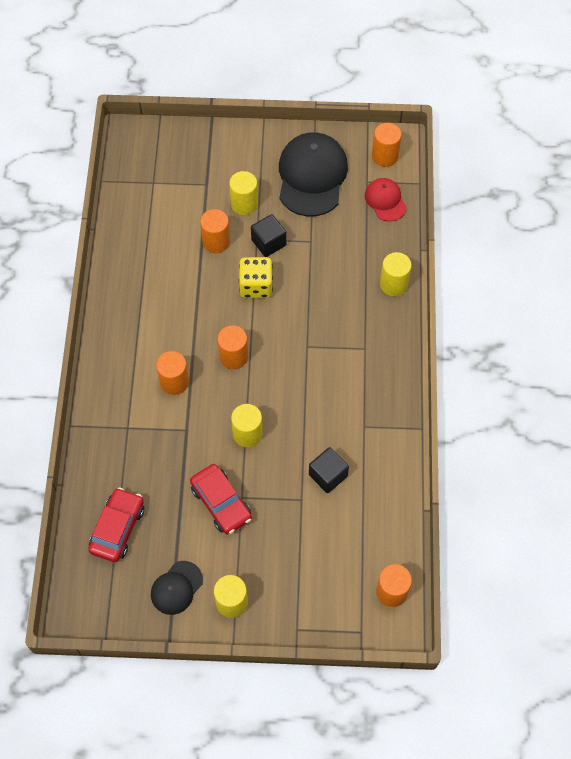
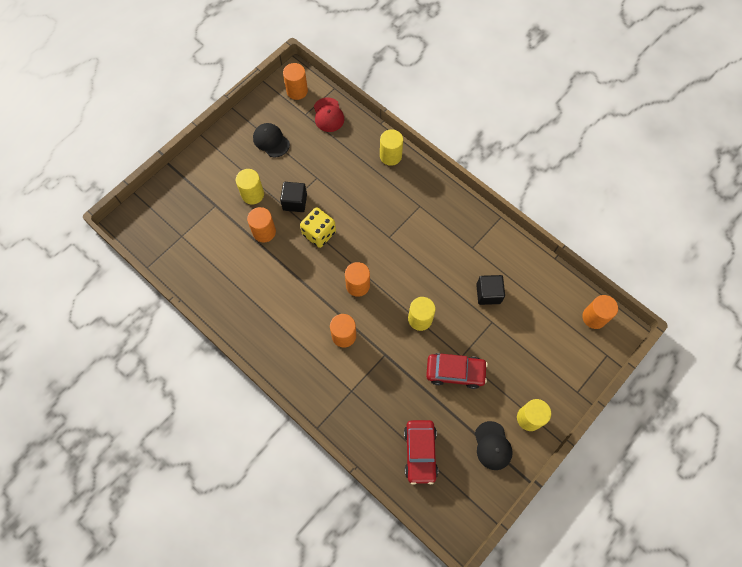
camera: 50 degrees left, 5 degrees up
(117, 528) = (420, 452): red car -> red car turned 150 degrees counterclockwise
(312, 176) = (271, 141): black cap -> black cap, size x0.52
(385, 200) = (328, 115): red cap -> red cap turned 120 degrees counterclockwise

